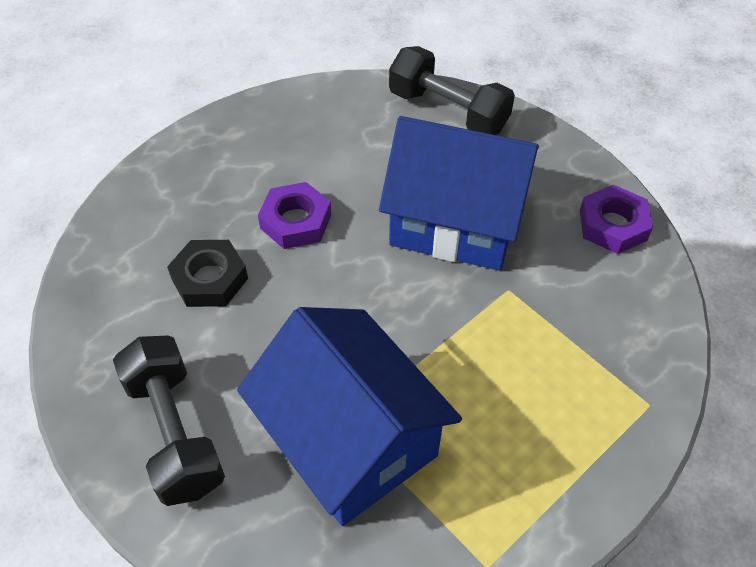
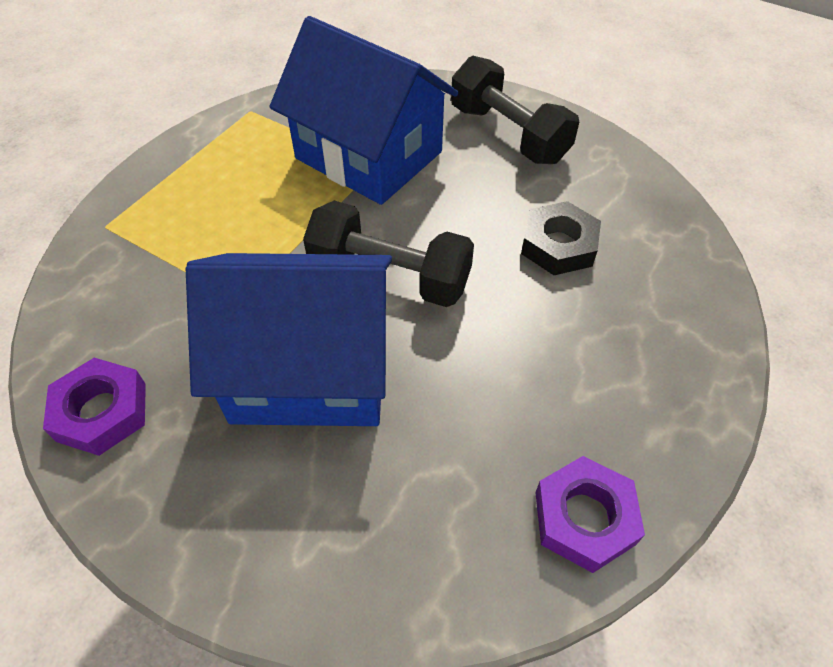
camera: 165 degrees right, 0 degrees up
(296, 221) = (503, 325): purple nut -> purple nut (584, 518)
(448, 111) = (352, 571): black dumbbell -> black dumbbell (390, 276)

